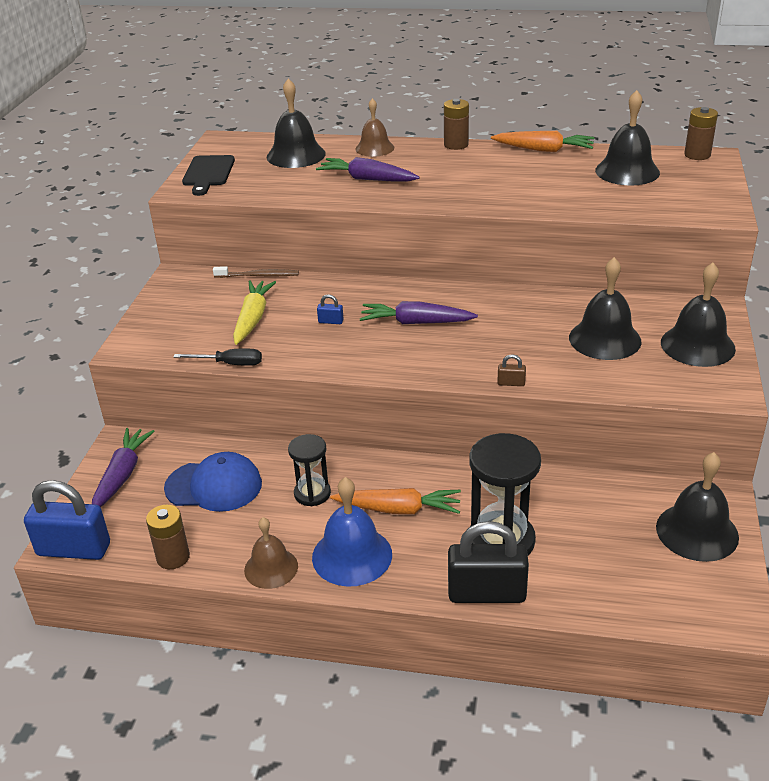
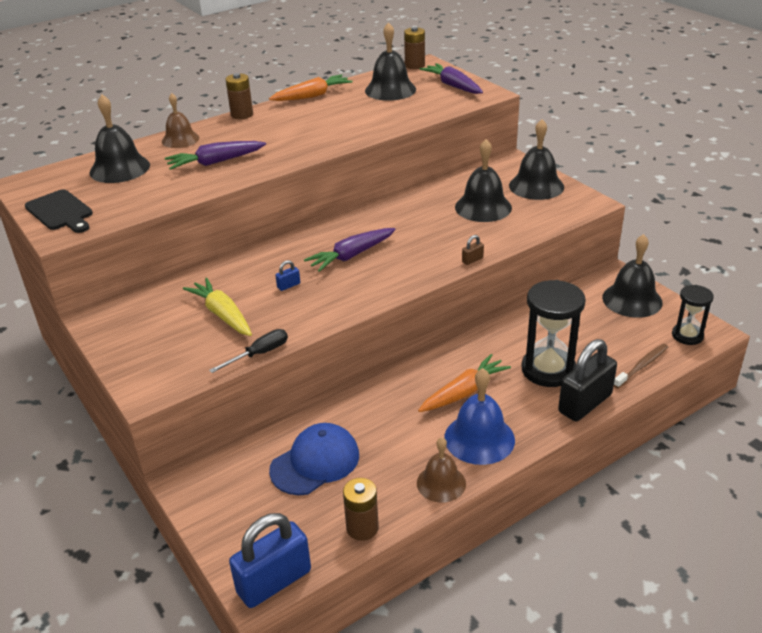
camera: 45 degrees left, 0 degrees up
(122, 475) = (226, 505): purple carrot -> purple carrot (453, 86)
(258, 276) = (173, 284): brown toothbrush -> brown toothbrush (642, 366)
(312, 493) = (394, 420): black hourglass -> black hourglass (687, 335)

